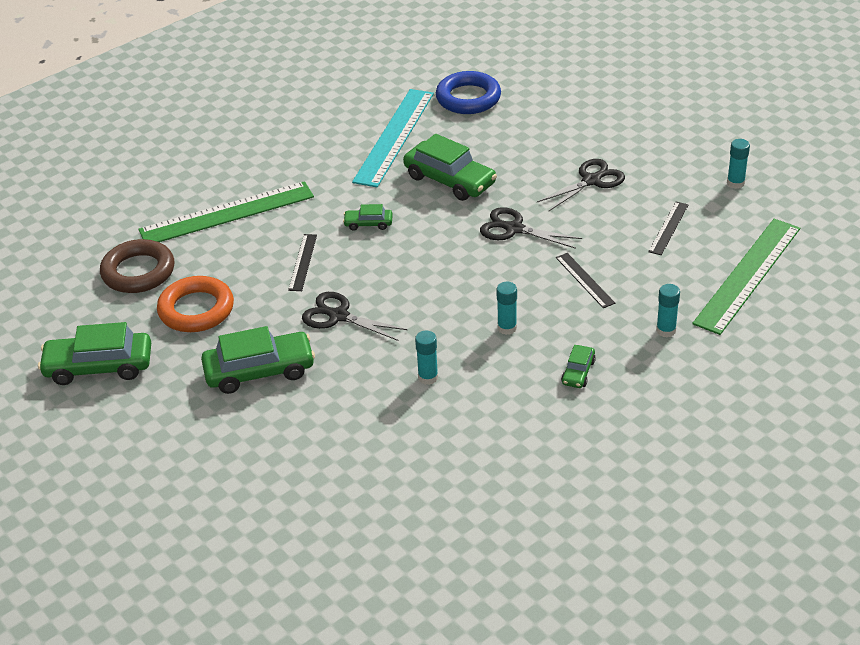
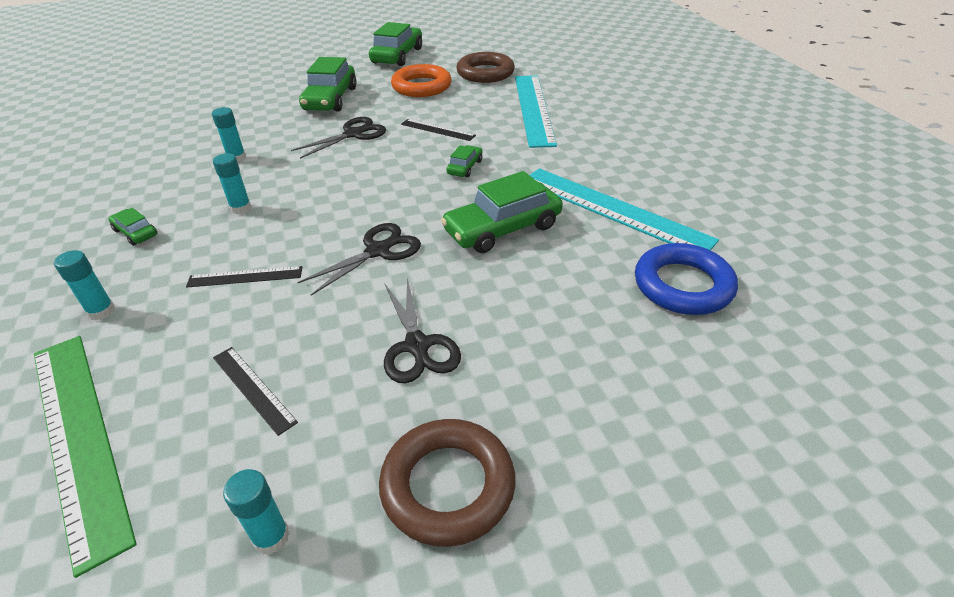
camera: 110 degrees right, 0 degrees up
(227, 213) = (533, 109): green ruler -> turquoise ruler
(670, 143) = (448, 485): none -> brown ring

